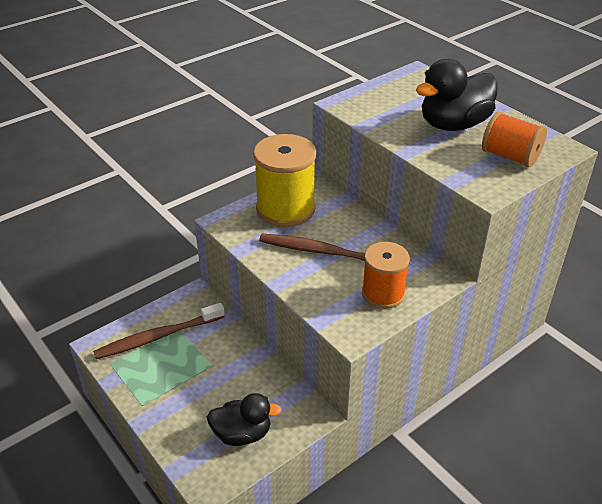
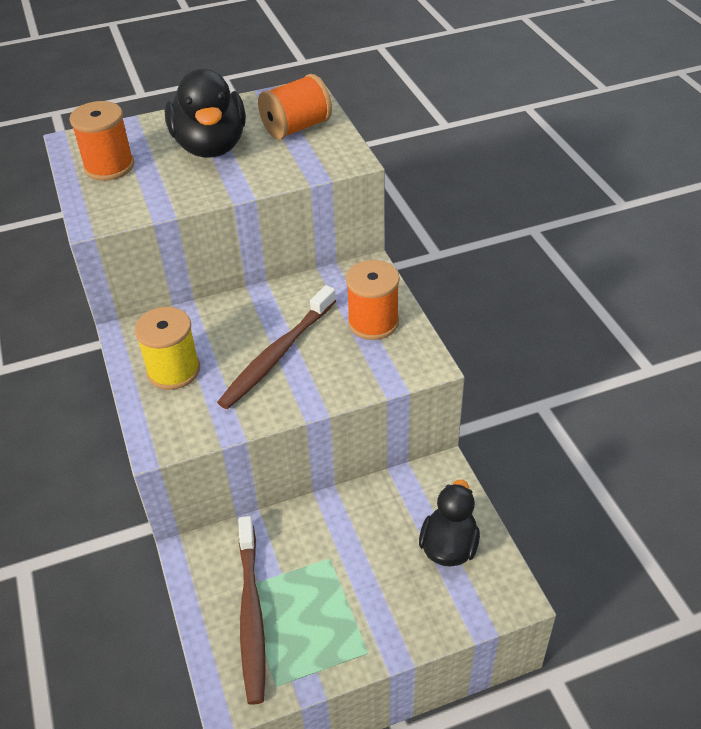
camera: 70 degrees left, 5 degrees up
(285, 209) = (173, 370): yellow spool -> yellow spool, size x0.64
(399, 92) = (109, 166): none -> orange spool

